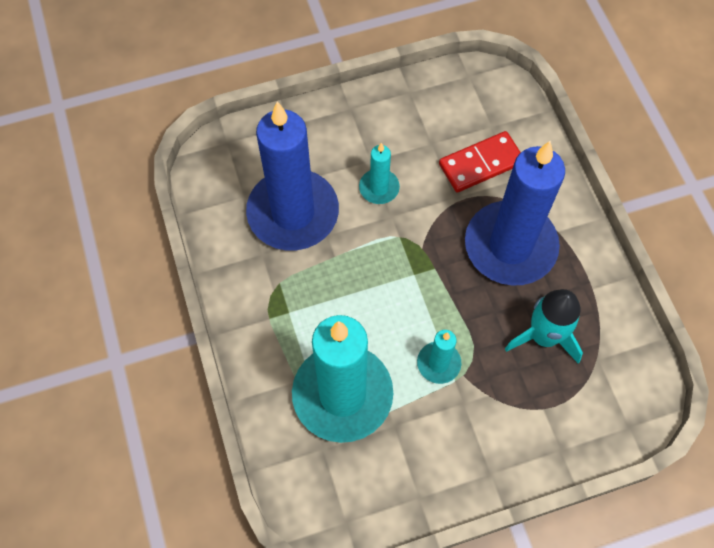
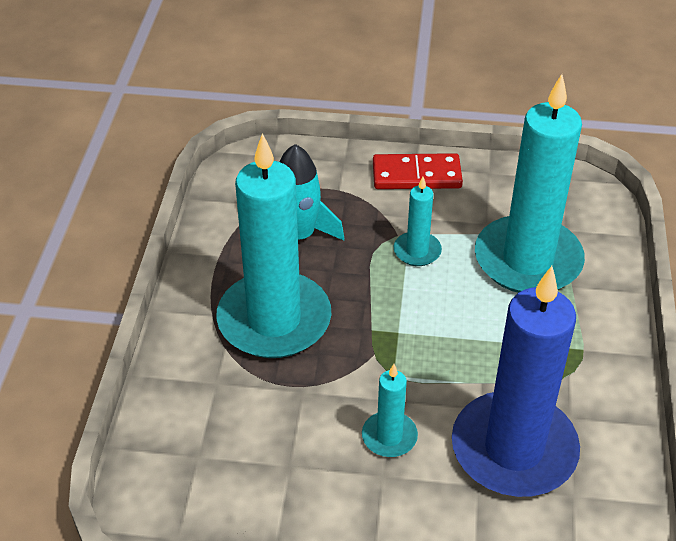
camera: 155 degrees left, 20 degrees down
(481, 164) = (245, 416): red domino -> red domino (416, 175)
(510, 246) = (274, 320): blue candle -> turquoise candle

